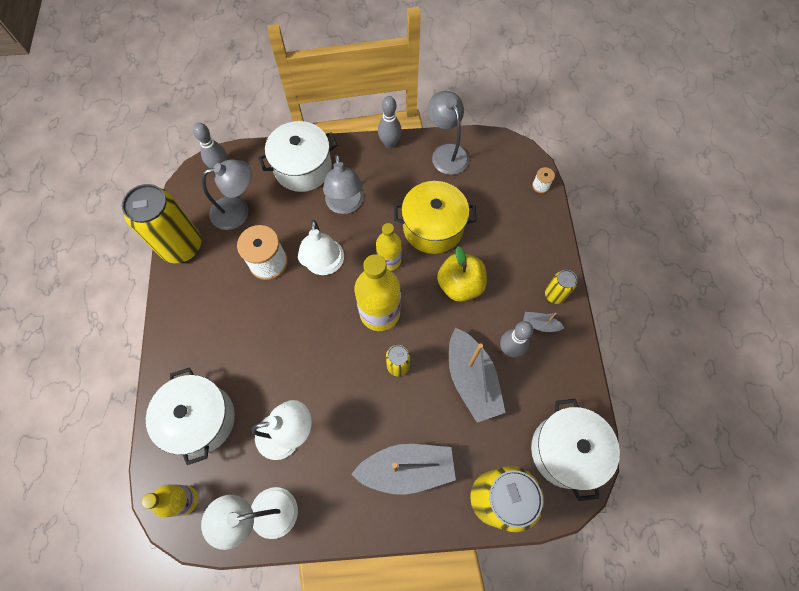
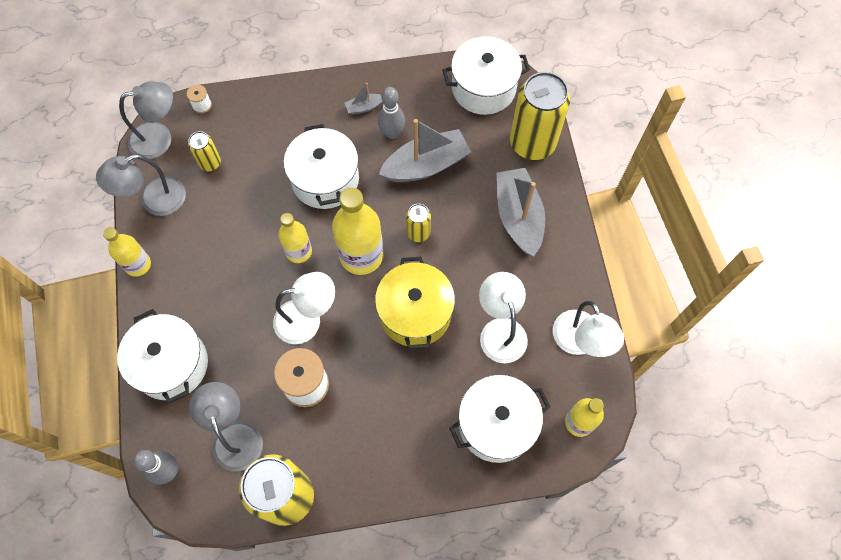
camera: 95 degrees left, 0 degrees up
(345, 205) = (226, 306): grey lamp -> grey lamp (160, 138)
(390, 143) = (138, 264): grey bowling pin -> yellow bottle
(433, 227) = (255, 209): yellow pot -> yellow pot (415, 313)
(460, 285) = (325, 179): yellow apple -> white pot
(539, 324) = (364, 107): grey boat -> grey boat turned 60 degrees clockwise
(554, 294) = (331, 94): yellow can -> yellow can (210, 163)

